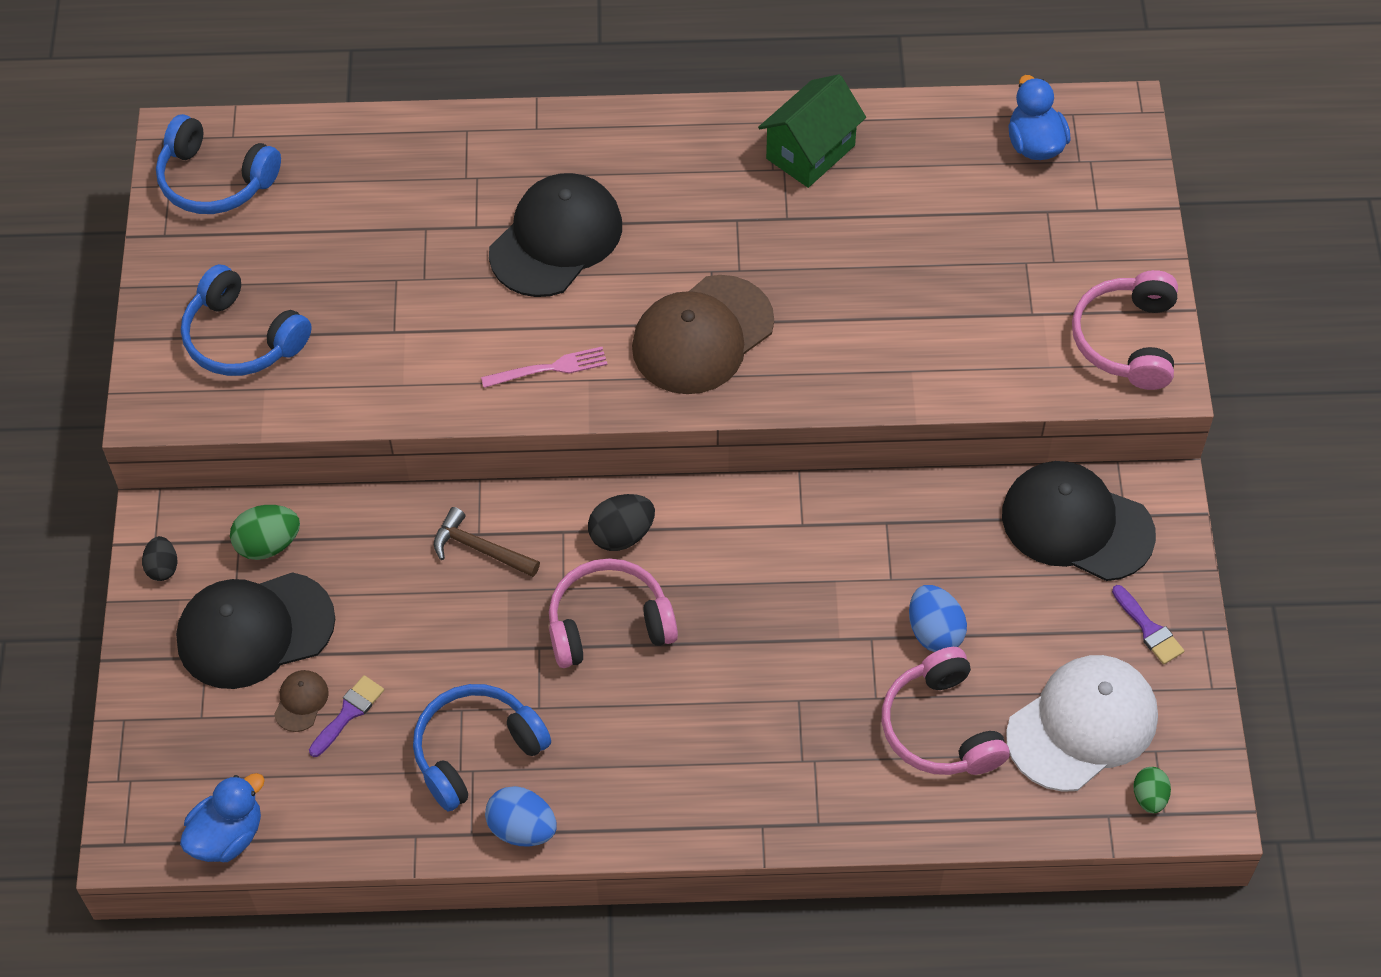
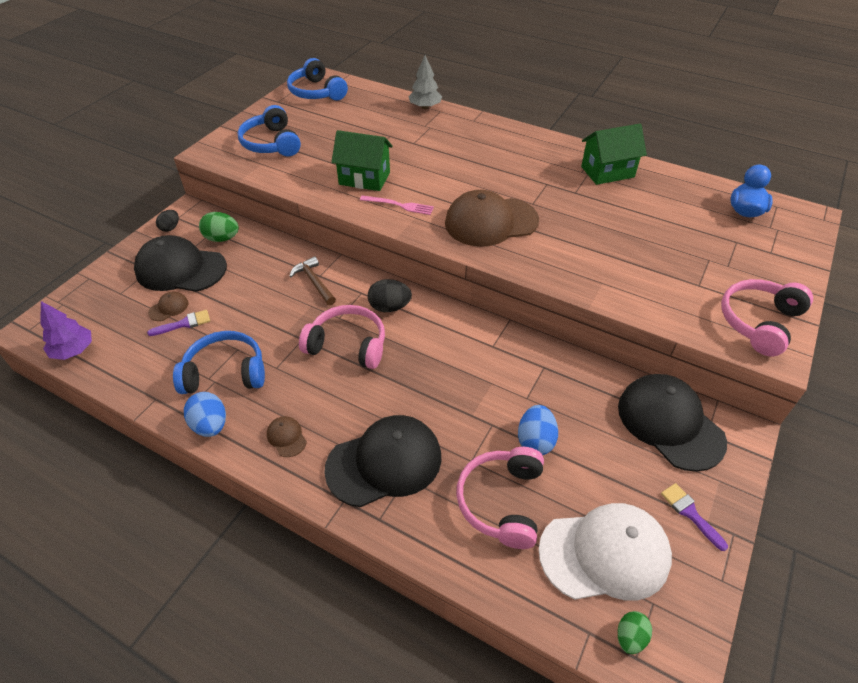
camera: 30 degrees right, 10 degrees down
(227, 835) = (73, 350): blue duck -> purple tree
(434, 131) = (425, 107): none -> grey tree
(456, 340) = (364, 178): none -> green house
(556, 239) = (447, 160): black cap -> black cap (384, 462)
(632, 790) = (286, 437): none -> brown cap
(1149, 629) = (690, 513): purple brush -> purple brush turned 150 degrees clockwise

